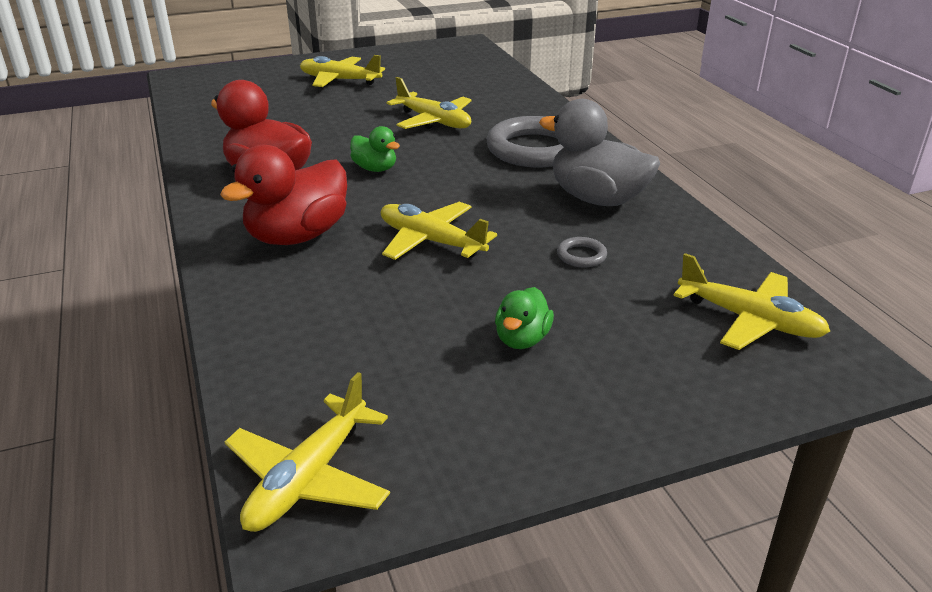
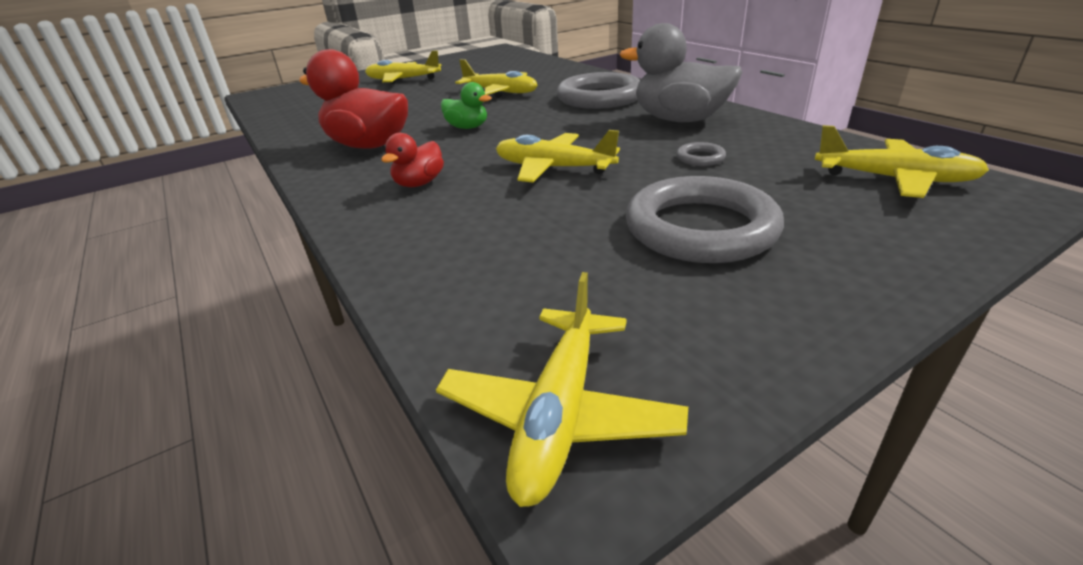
camera: 10 degrees left, 0 degrees up
(297, 236) = (419, 183): red duck -> red duck, size x0.52
(522, 339) = (700, 228): green duck -> grey ring

